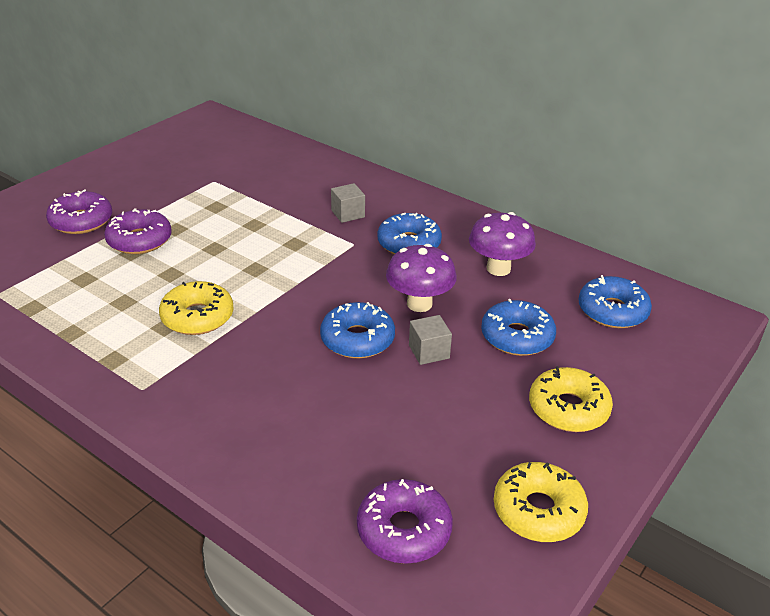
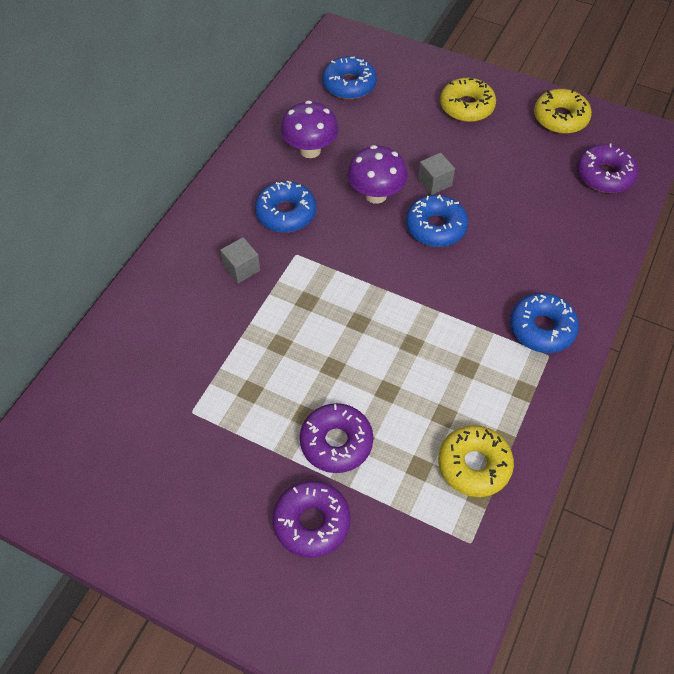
camera: 100 degrees left, 20 degrees up
(197, 317) = (446, 345): yellow donut -> yellow donut (474, 465)
(517, 337) = (399, 135): blue donut -> blue donut (541, 328)

